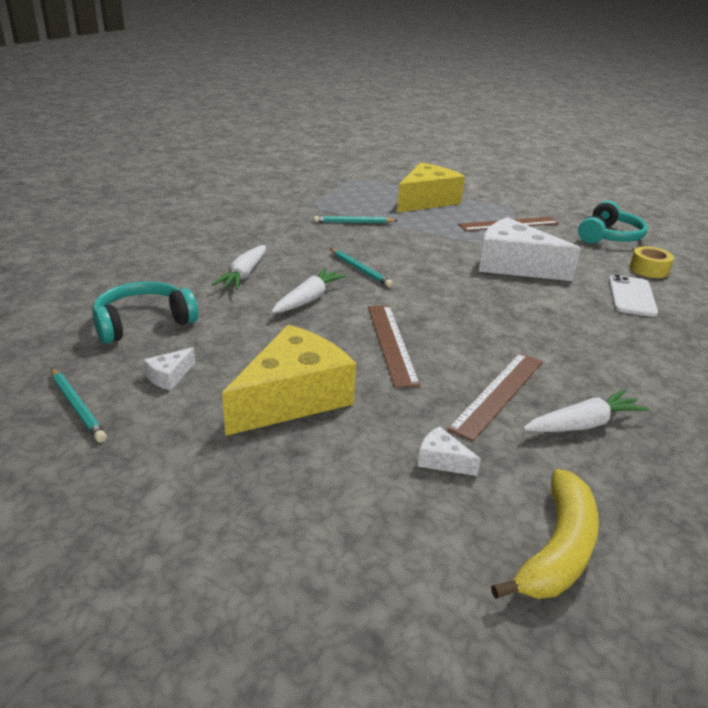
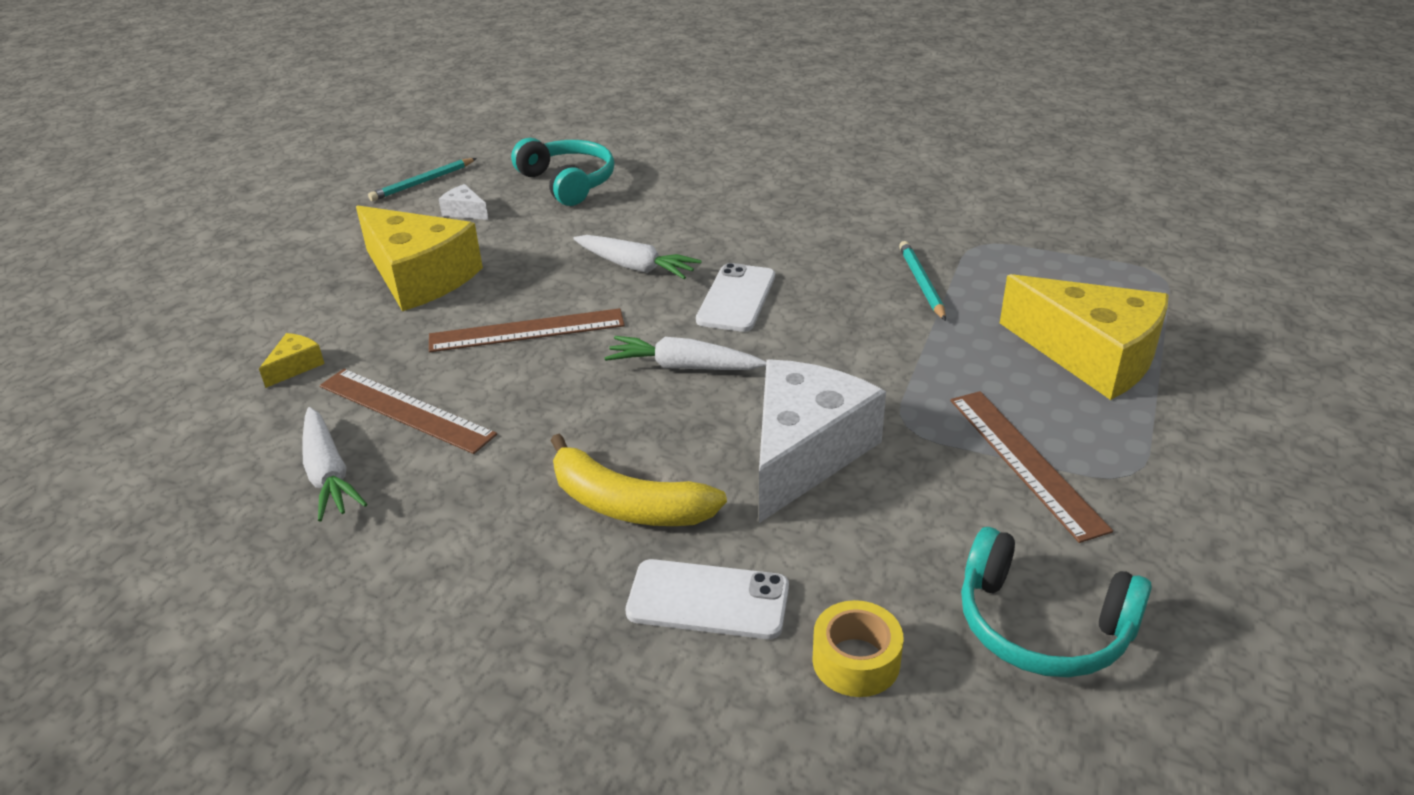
camera: 90 degrees right, 5 degrees up
(244, 275) = (694, 219): white carrot -> white carrot (683, 367)
(360, 270) = (736, 298): turquoise pencil -> white phone
(442, 460) = (295, 366): white cheese -> yellow cheese
(557, 549) = (149, 430): yellow banana -> yellow banana (627, 504)

